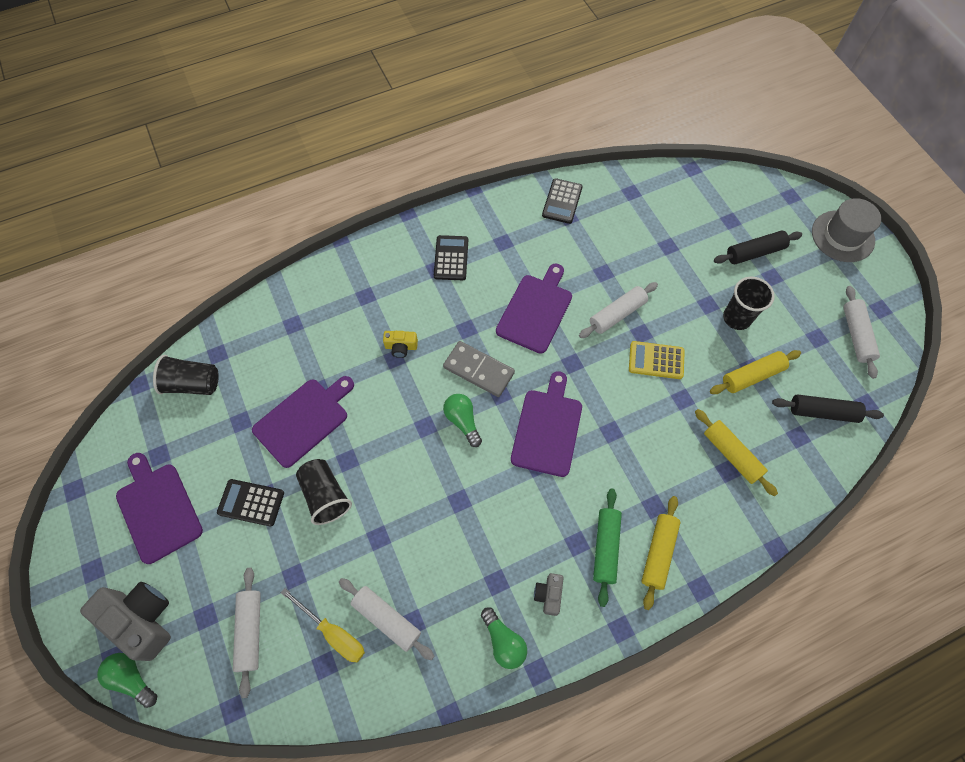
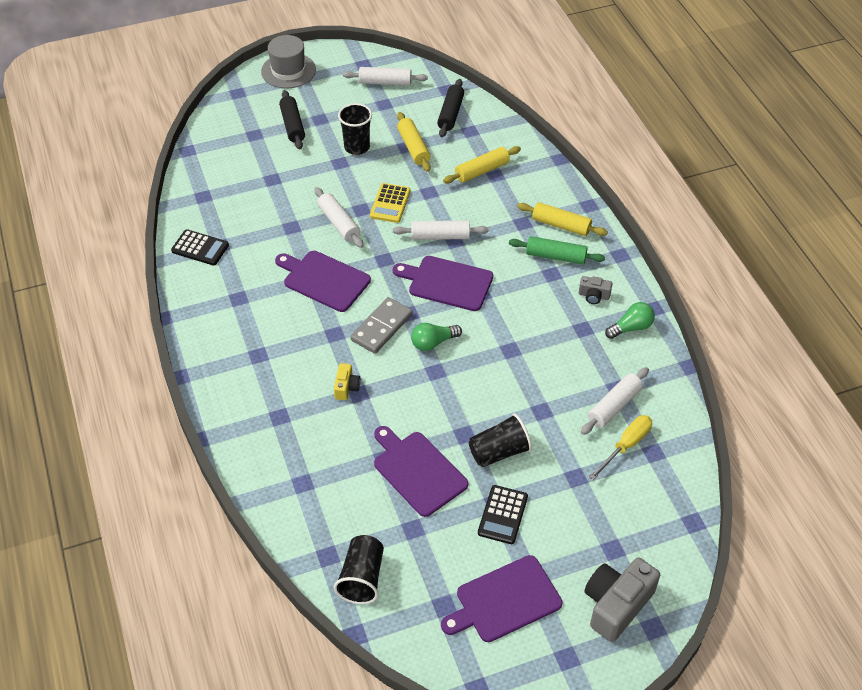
camera: 85 degrees left, 15 degrees down
(132, 678) = (671, 608): green light bulb -> none
(250, 631) = (626, 511): white rolling pin -> white rolling pin (440, 236)
(451, 258) = (248, 341): black calculator -> none

